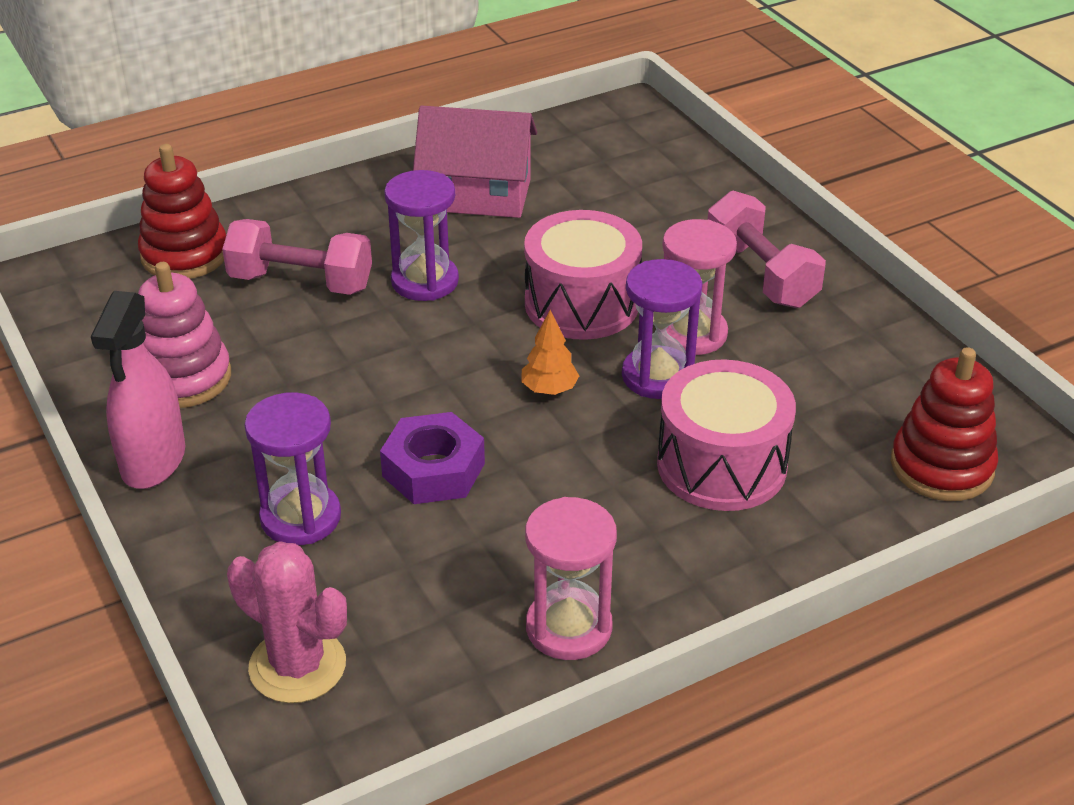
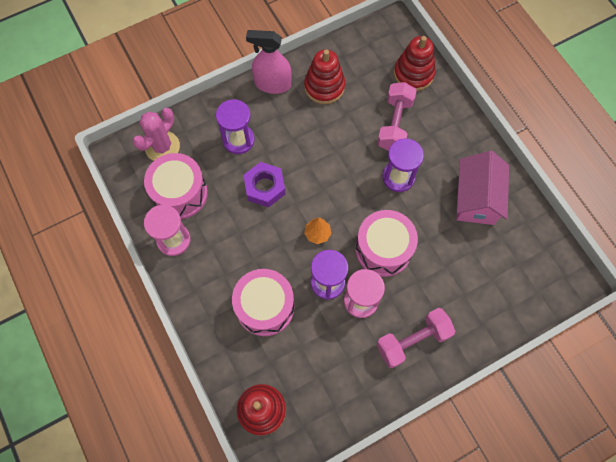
camera: 90 degrees right, 30 degrees up
(183, 378) = (324, 87): pink stacking toy -> red stacking toy
(439, 622) = (180, 193): none -> pink drum

